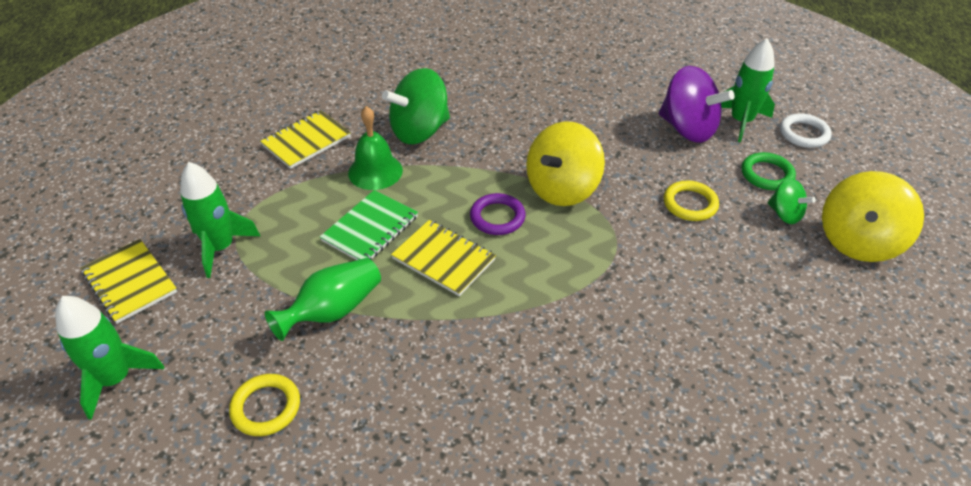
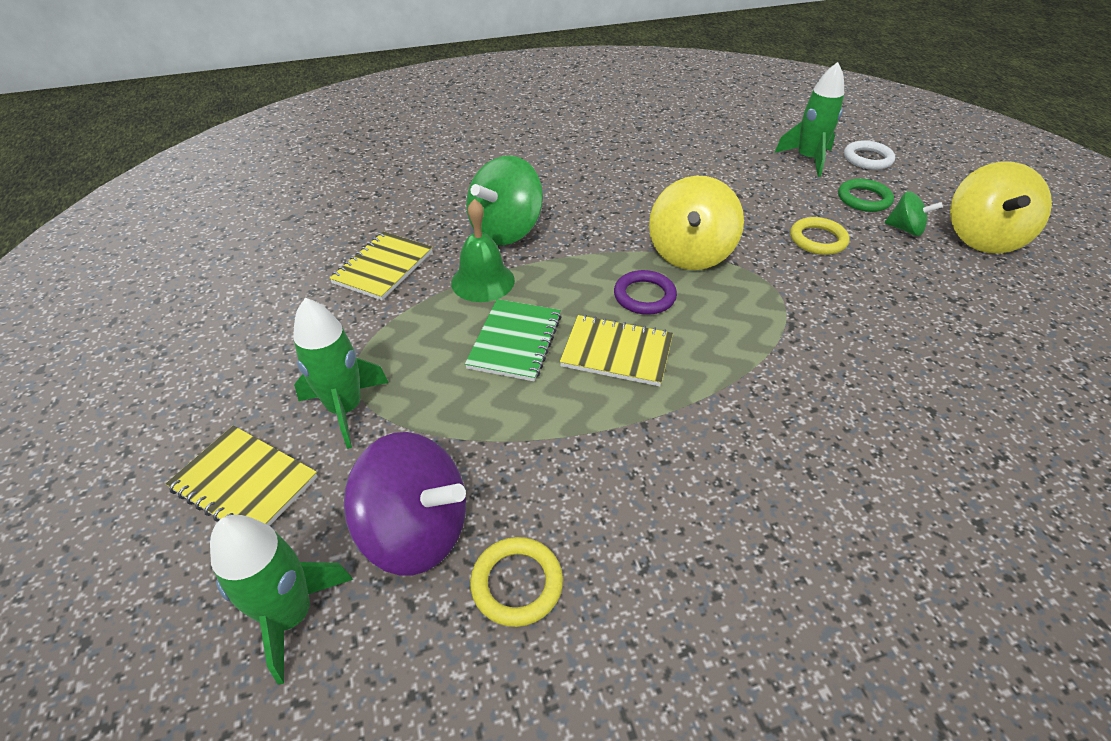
camera: 20 degrees left, 0 degrees up
(333, 311) = (528, 443): green vase -> none
(688, 129) = (766, 175): purple spinning top -> purple spinning top (416, 530)

